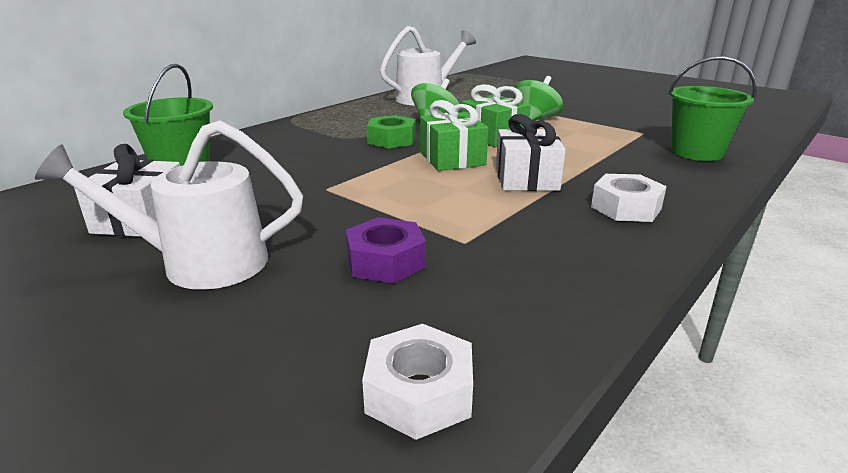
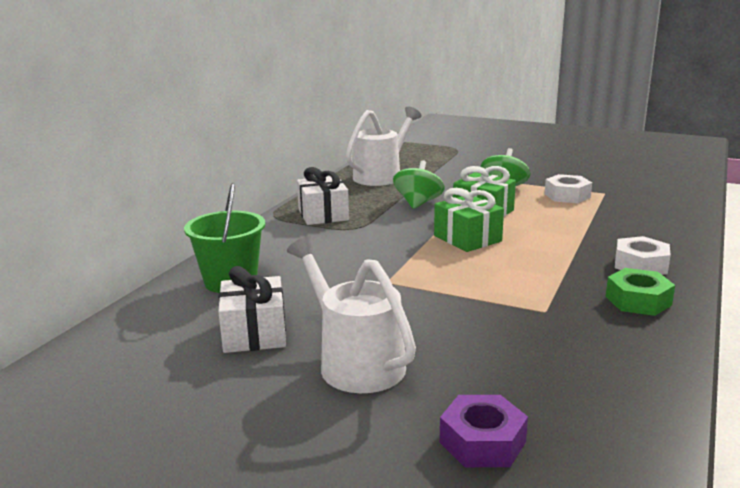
camera: 15 degrees left, 5 degrees down
(199, 263) = (354, 361): white watering can -> white watering can turned 75 degrees clockwise
(386, 261) = (500, 335): purple nut -> purple nut (482, 442)
(391, 140) = (395, 226): green nut -> green nut (638, 301)
(419, 393) = (610, 418): white nut -> white nut (567, 196)
(526, 179) = (545, 250): white gift -> white gift (323, 215)
(696, 152) = (658, 208): green bucket -> none

